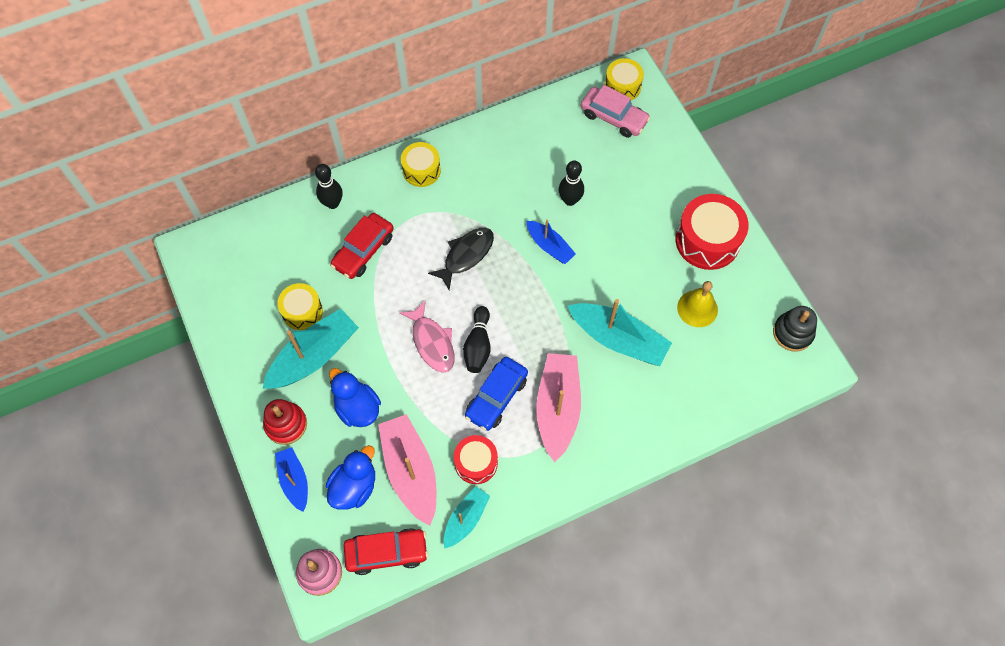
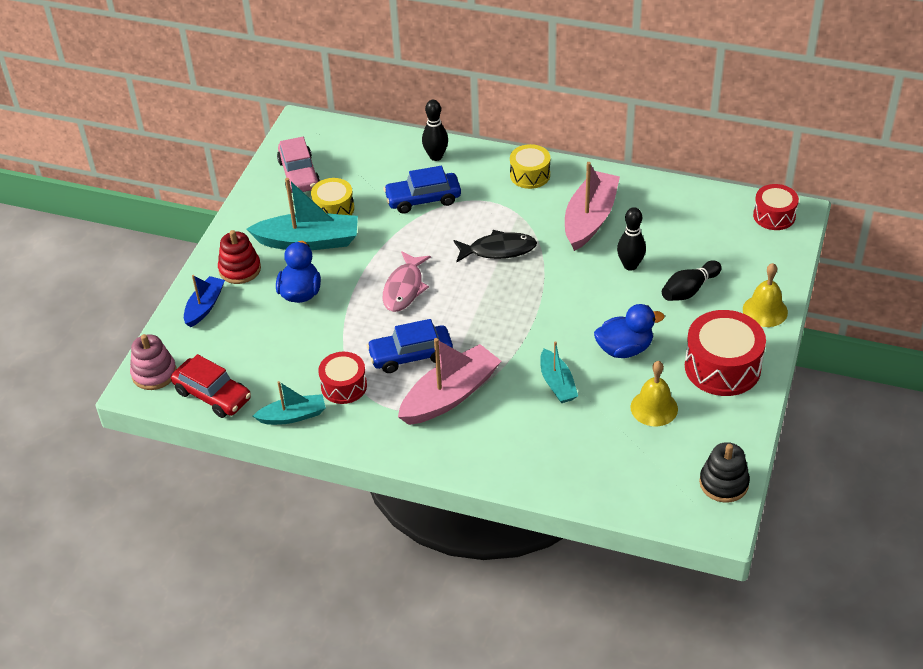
camera: 45 degrees right, 20 degrees down
(354, 487) = (240, 339): blue duck -> blue duck (624, 349)
(363, 251) = (423, 199): red car -> blue car
(410, 471) = (290, 358): pink boat -> pink boat (590, 219)
(478, 345) = (437, 313): black bowling pin -> black bowling pin (689, 290)
(549, 246) = (575, 285): blue boat -> none
(614, 117) = (739, 232): pink car -> pink car (299, 174)
(618, 339) = (557, 383): turquoise boat -> turquoise boat, size x0.58
(622, 86) = (774, 216): yellow drum -> red drum
(690, 173) = (765, 310): none -> yellow bell

